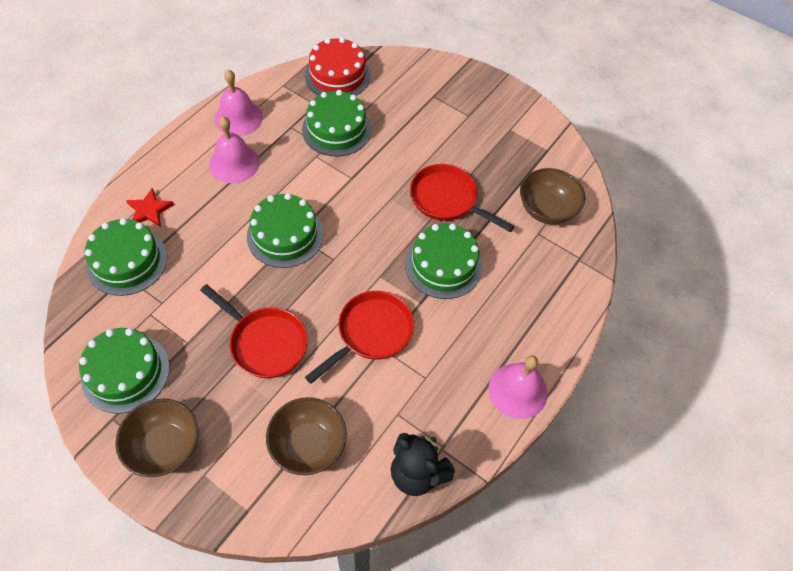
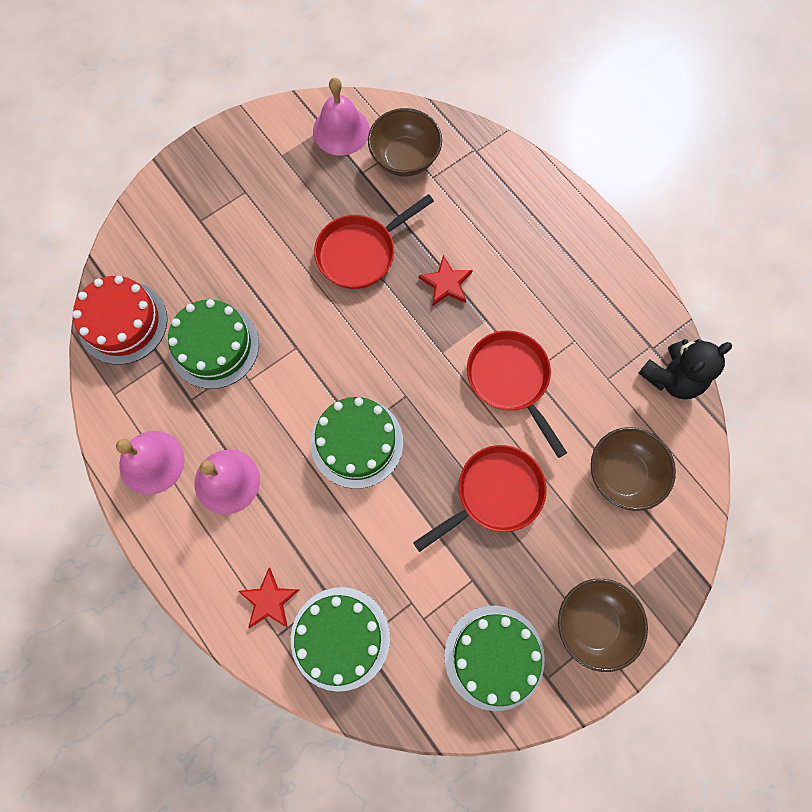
camera: 70 degrees left, 15 degrees up
(443, 265) = (446, 283): green cake -> red star
(518, 390) = (608, 260): pink bell -> pink bell (341, 130)

